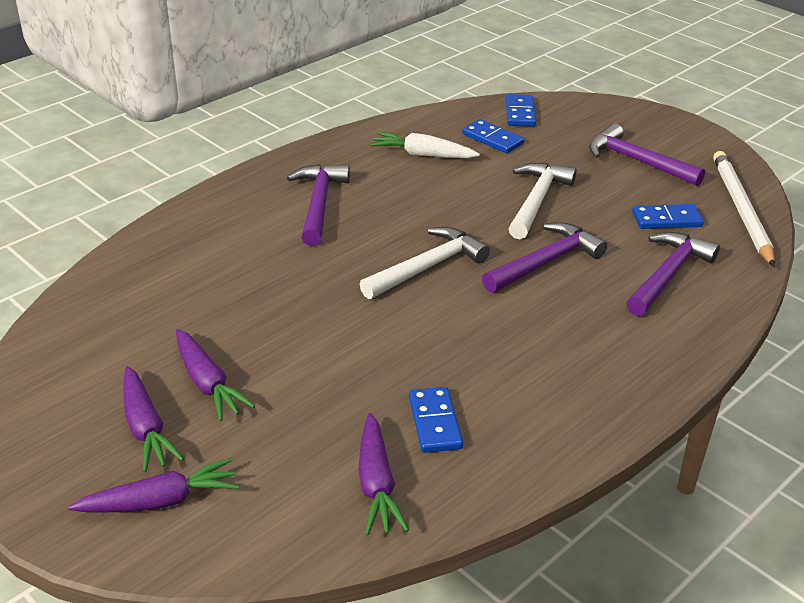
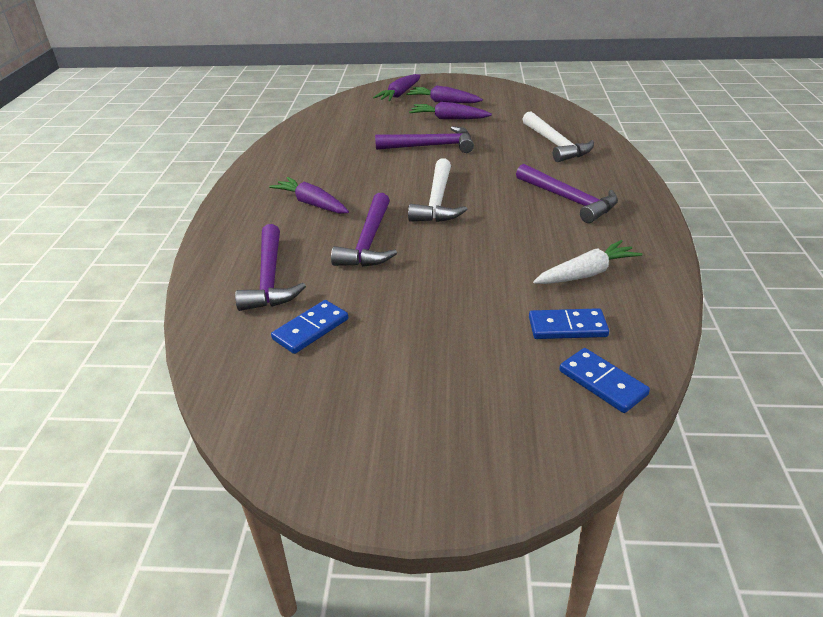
camera: 140 degrees right, 0 degrees up
(376, 483) = (327, 126): purple carrot -> purple carrot (312, 204)
(435, 422) = (329, 149): blue domino -> none
(537, 201) = (437, 284): white hammer -> white hammer (555, 144)
(637, 161) = (403, 389): purple hammer -> purple hammer (431, 146)
(741, 210) = (245, 385): white pencil -> none

